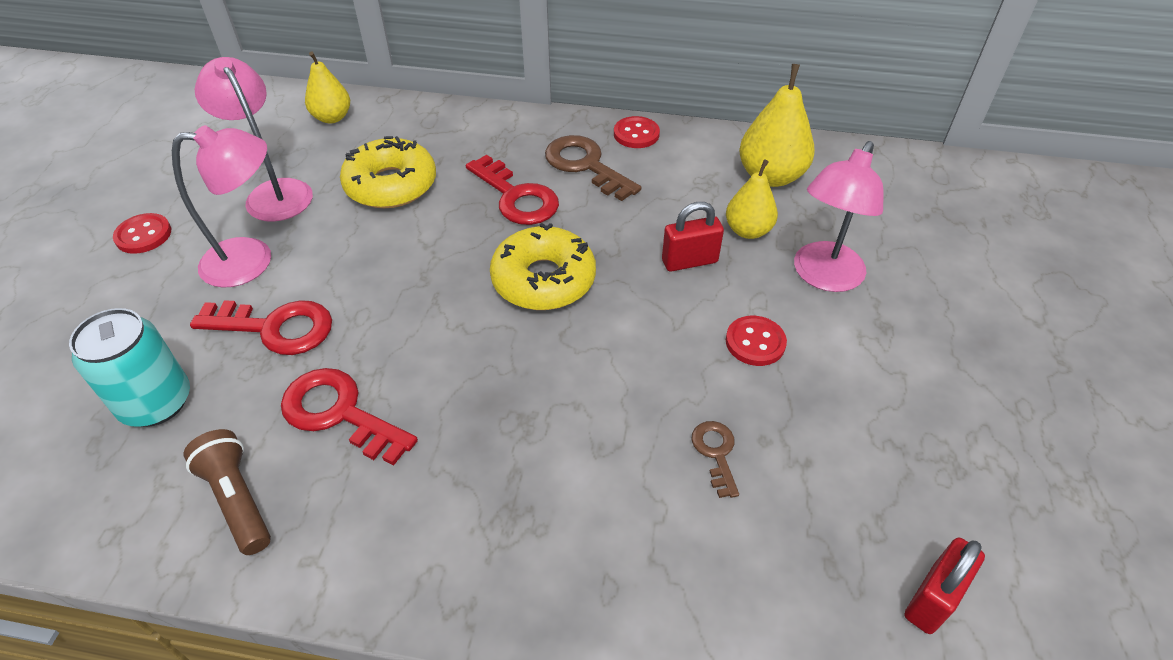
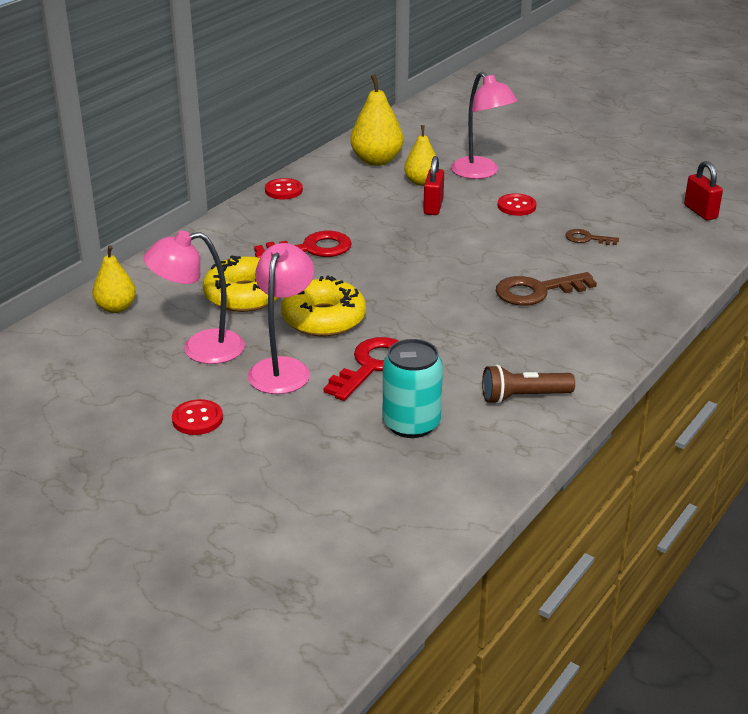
camera: 65 degrees left, 15 degrees down
(339, 413) = (475, 350): red key -> none
(543, 279) = (408, 257): yellow donut -> yellow donut (323, 319)
(585, 165) = (301, 216): brown key -> brown key (537, 291)

